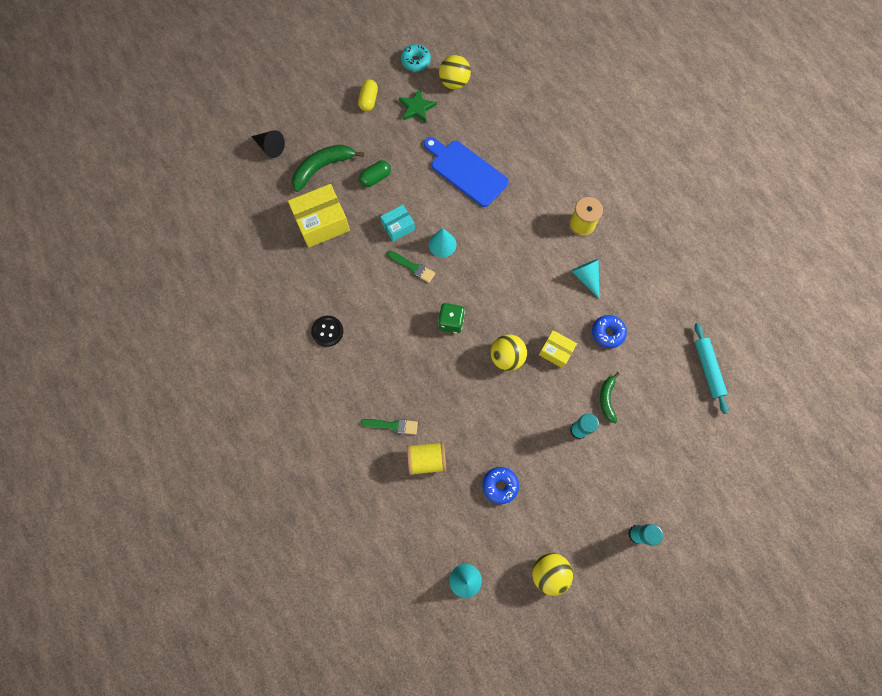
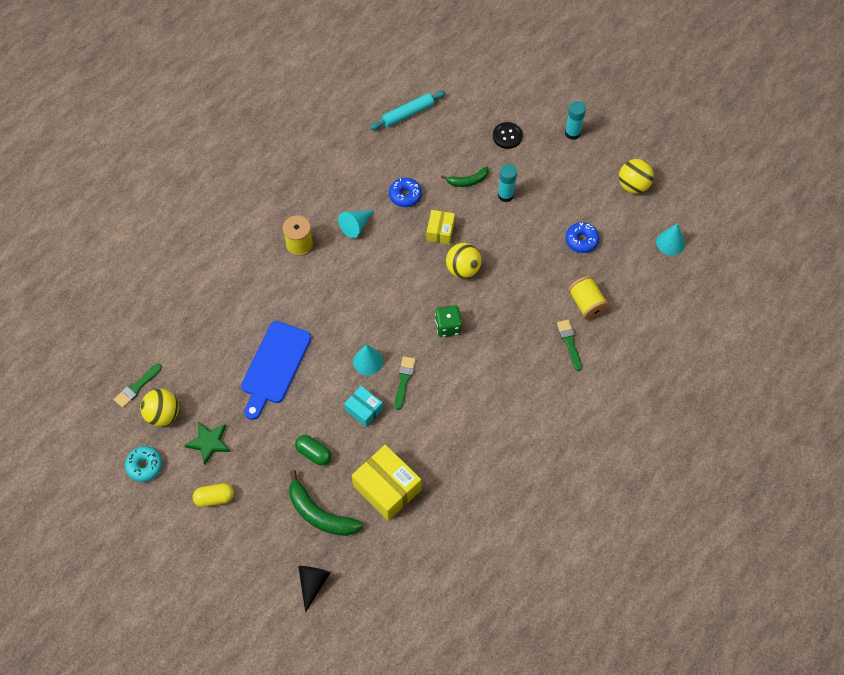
camera: 110 degrees left, 10 degrees down
(327, 331) = (504, 434): black button -> black button (507, 136)
(485, 71) = (137, 387): none -> green brush

